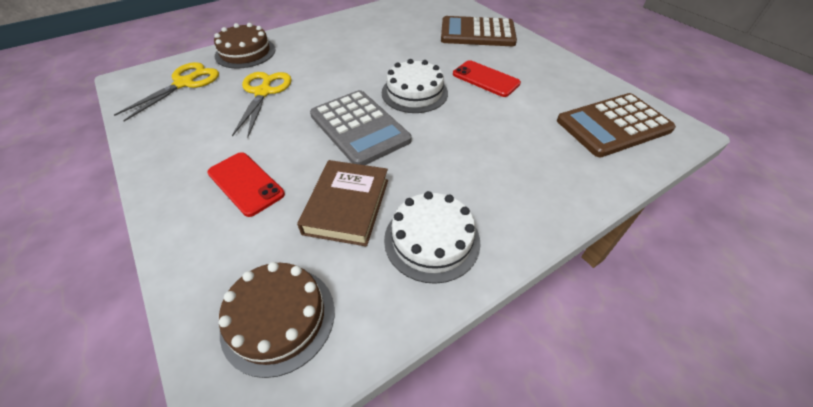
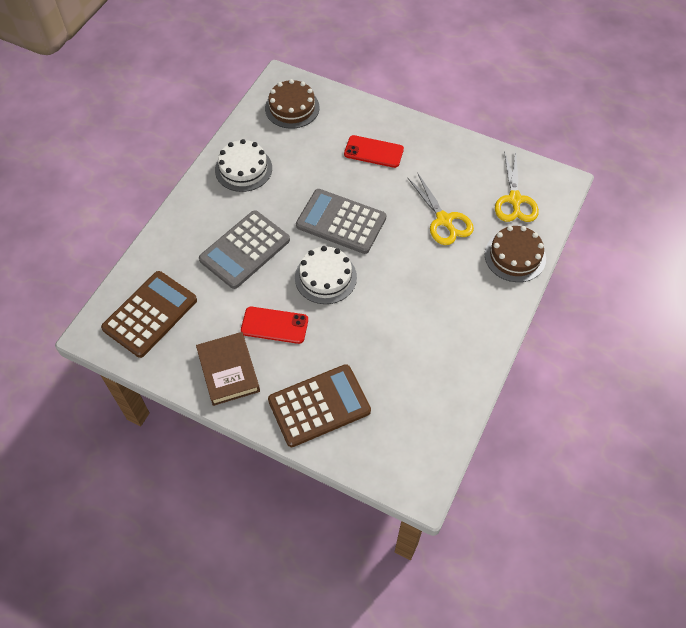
camera: 150 degrees right, 10 degrees up
(347, 206) = (303, 166): brown book -> brown book (228, 371)
(483, 142) = (245, 250): none -> grey calculator

